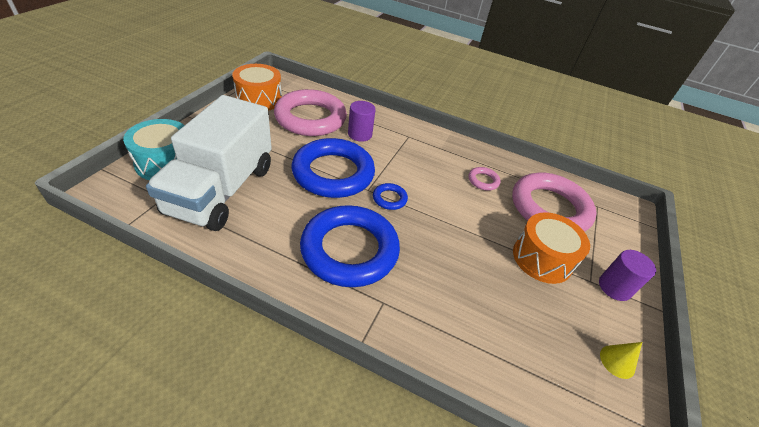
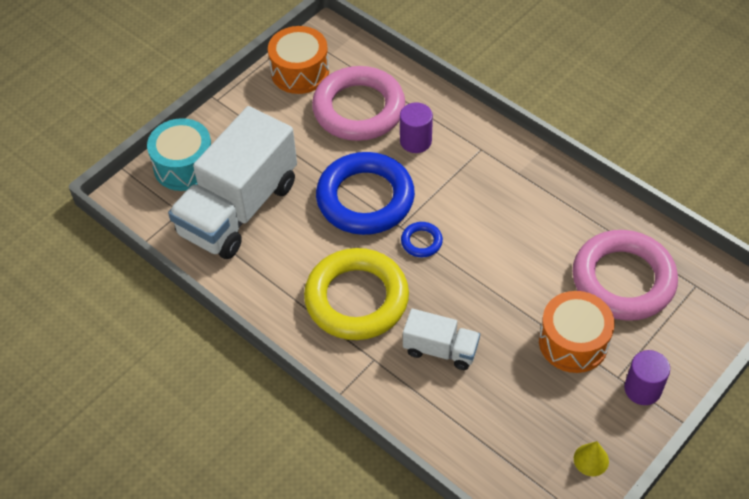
camera: 25 degrees right, 10 degrees up
(349, 250) = (356, 299): blue ring -> yellow ring
(440, 282) = (440, 349): none -> white truck
(483, 181) = (553, 230): pink ring -> none

